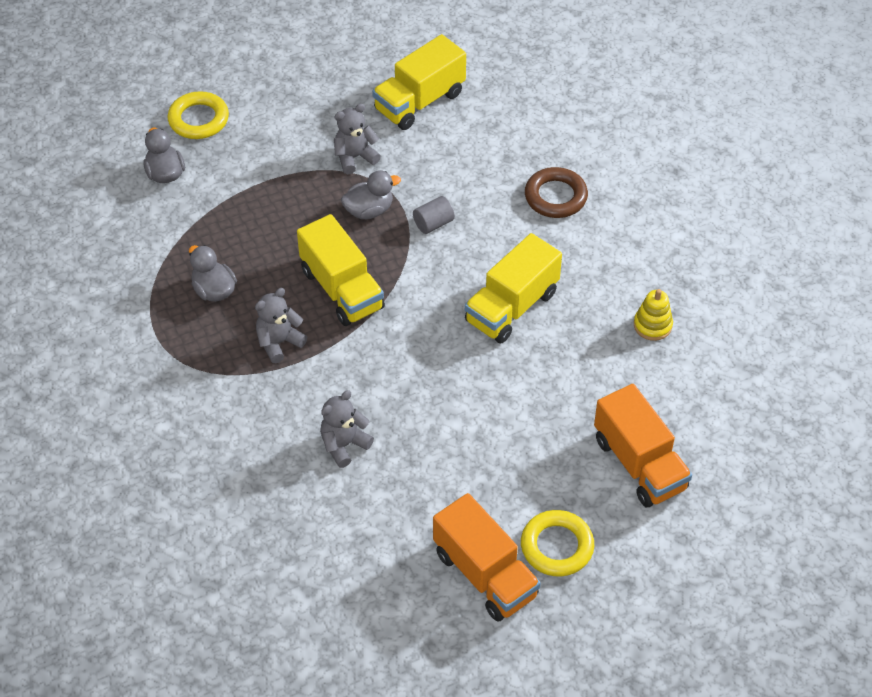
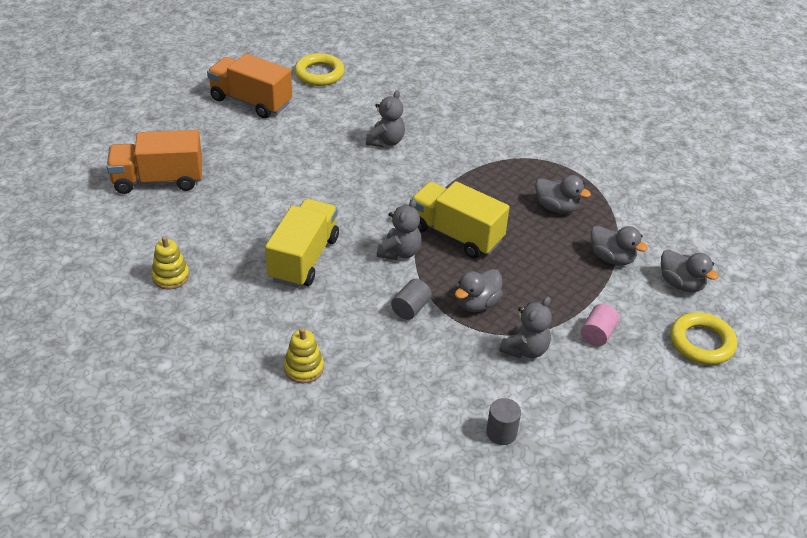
camera: 155 degrees right, 10 degrees down
(206, 217) = (611, 258): none -> grey duck
(279, 342) = (478, 187): grey teddy bear -> grey teddy bear (400, 252)
(281, 152) = (597, 334): none -> pink cylinder
(419, 101) = (501, 433): yellow truck -> grey cylinder
(555, 197) = (304, 368): brown ring -> yellow stacking toy
(557, 546) = (207, 124): yellow ring -> yellow ring (319, 74)
(639, 464) = (158, 180): orange truck -> orange truck turned 45 degrees counterclockwise

